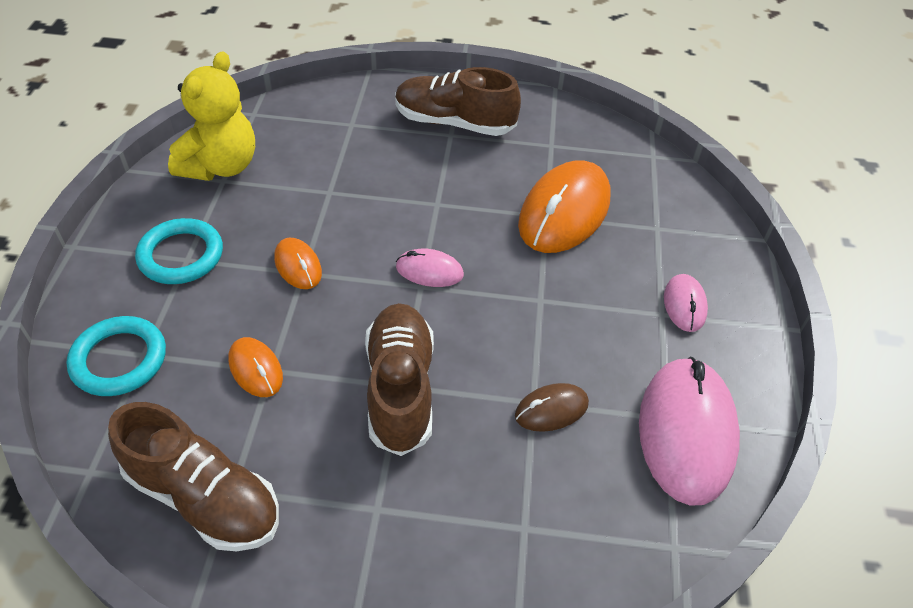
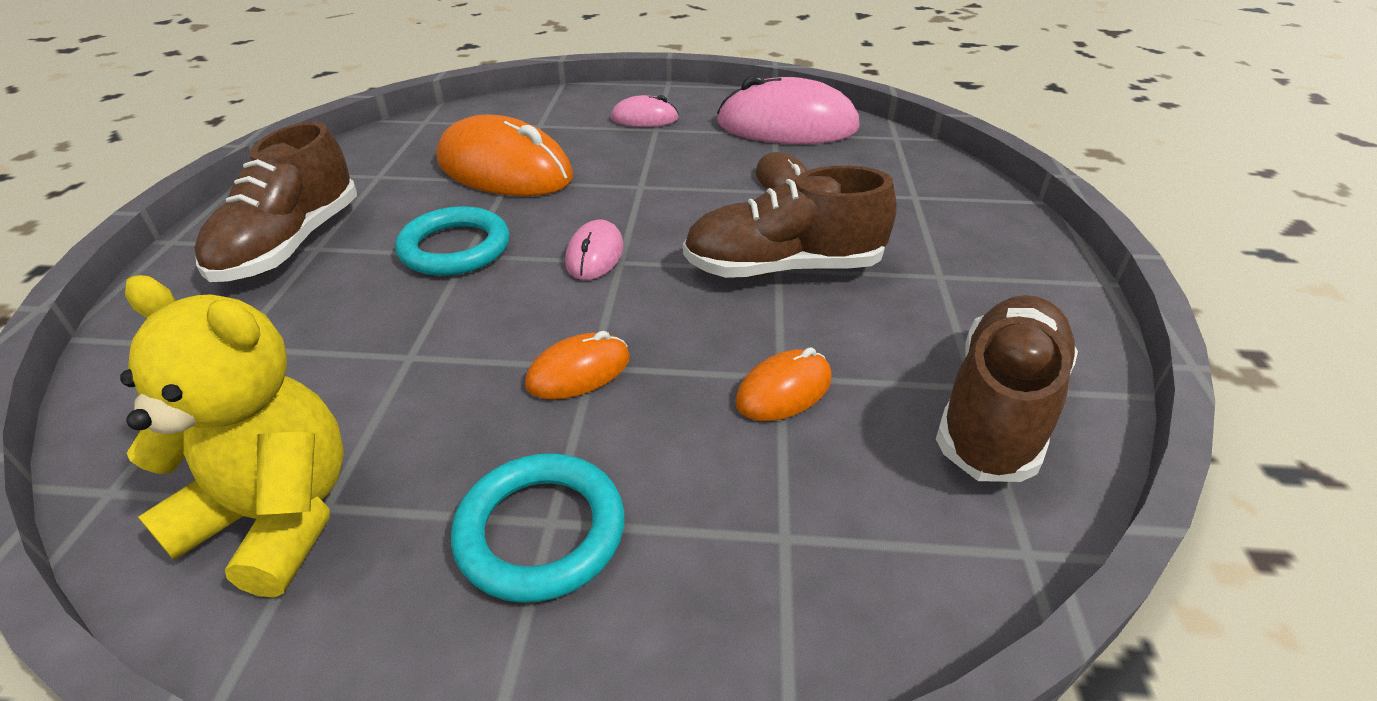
camera: 90 degrees left, 10 degrees down
(119, 360) = (805, 570): turquoise ring -> turquoise ring (455, 248)

